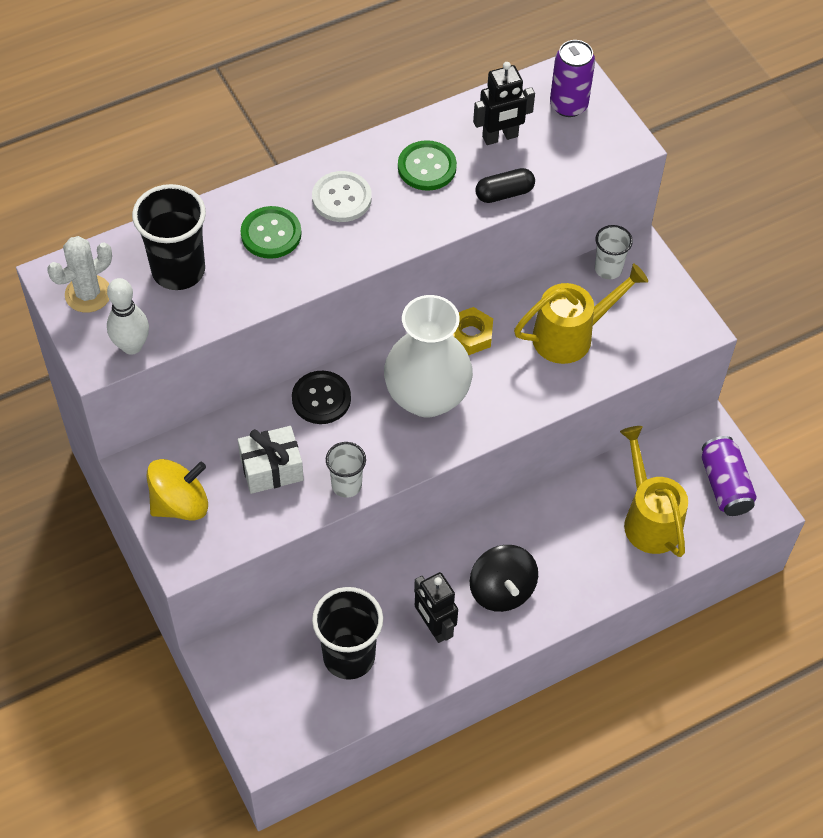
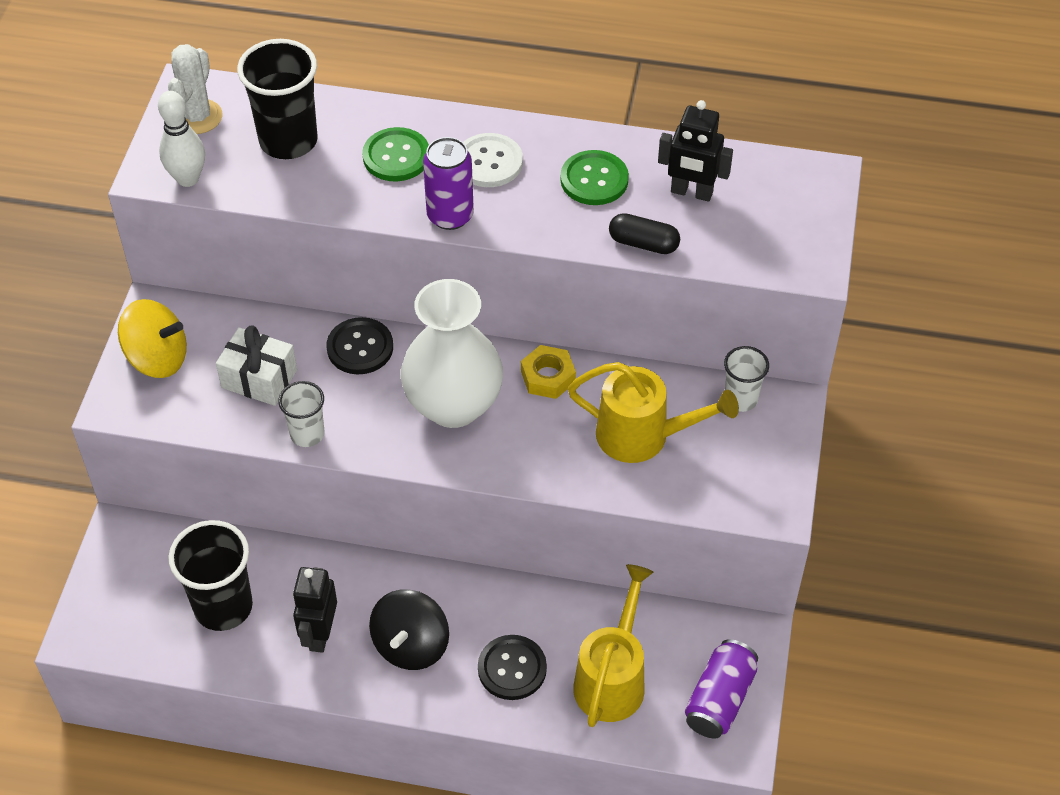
camera: 40 degrees right, 5 degrees down
(88, 294) = (197, 117): white cactus -> white cactus turned 75 degrees counterclockwise
(568, 105) = (789, 201): purple can -> purple can (450, 216)
(581, 558) = (512, 668): none -> black button

